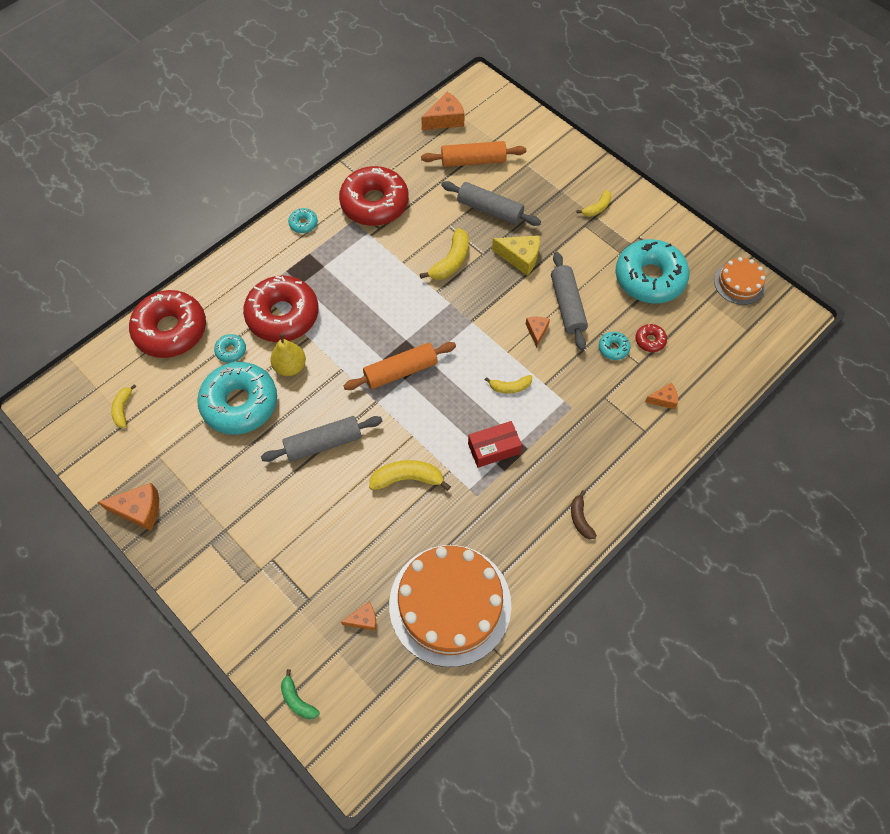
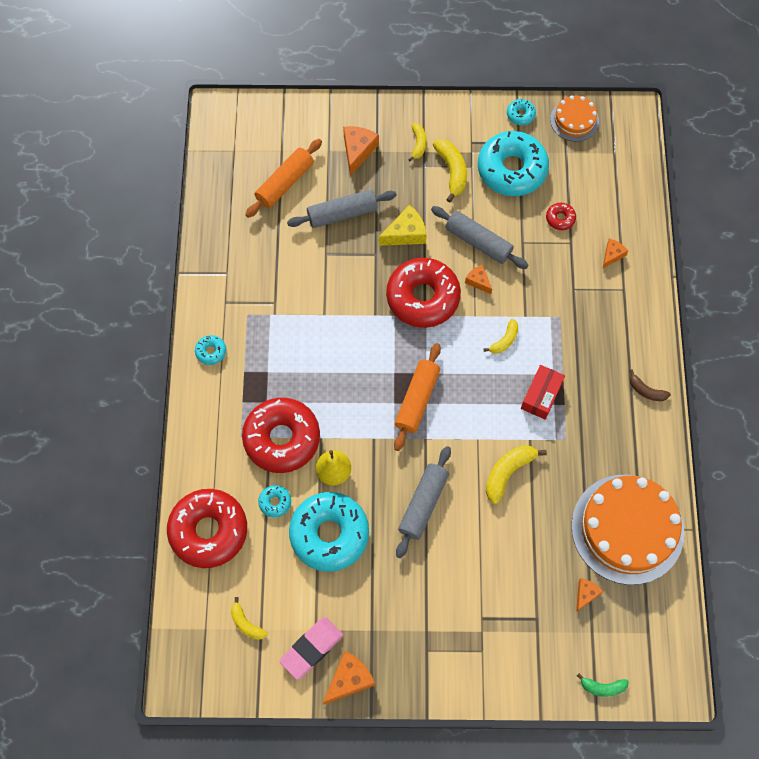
camera: 45 degrees left, 5 degrees up
(141, 465) = (311, 649): none -> pink eraser
(374, 203) = (248, 285): red donut -> red donut (423, 297)
(445, 119) = (223, 165): orange cheese -> orange cheese (358, 151)
(451, 261) = (359, 281): yellow banana -> yellow banana (452, 171)
(613, 348) = (542, 247): turquoise donut -> turquoise donut (520, 114)

